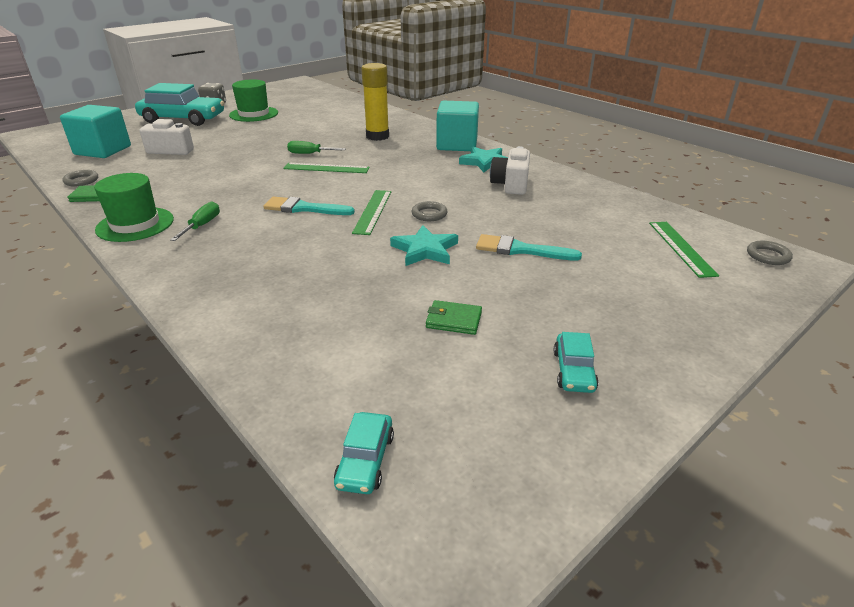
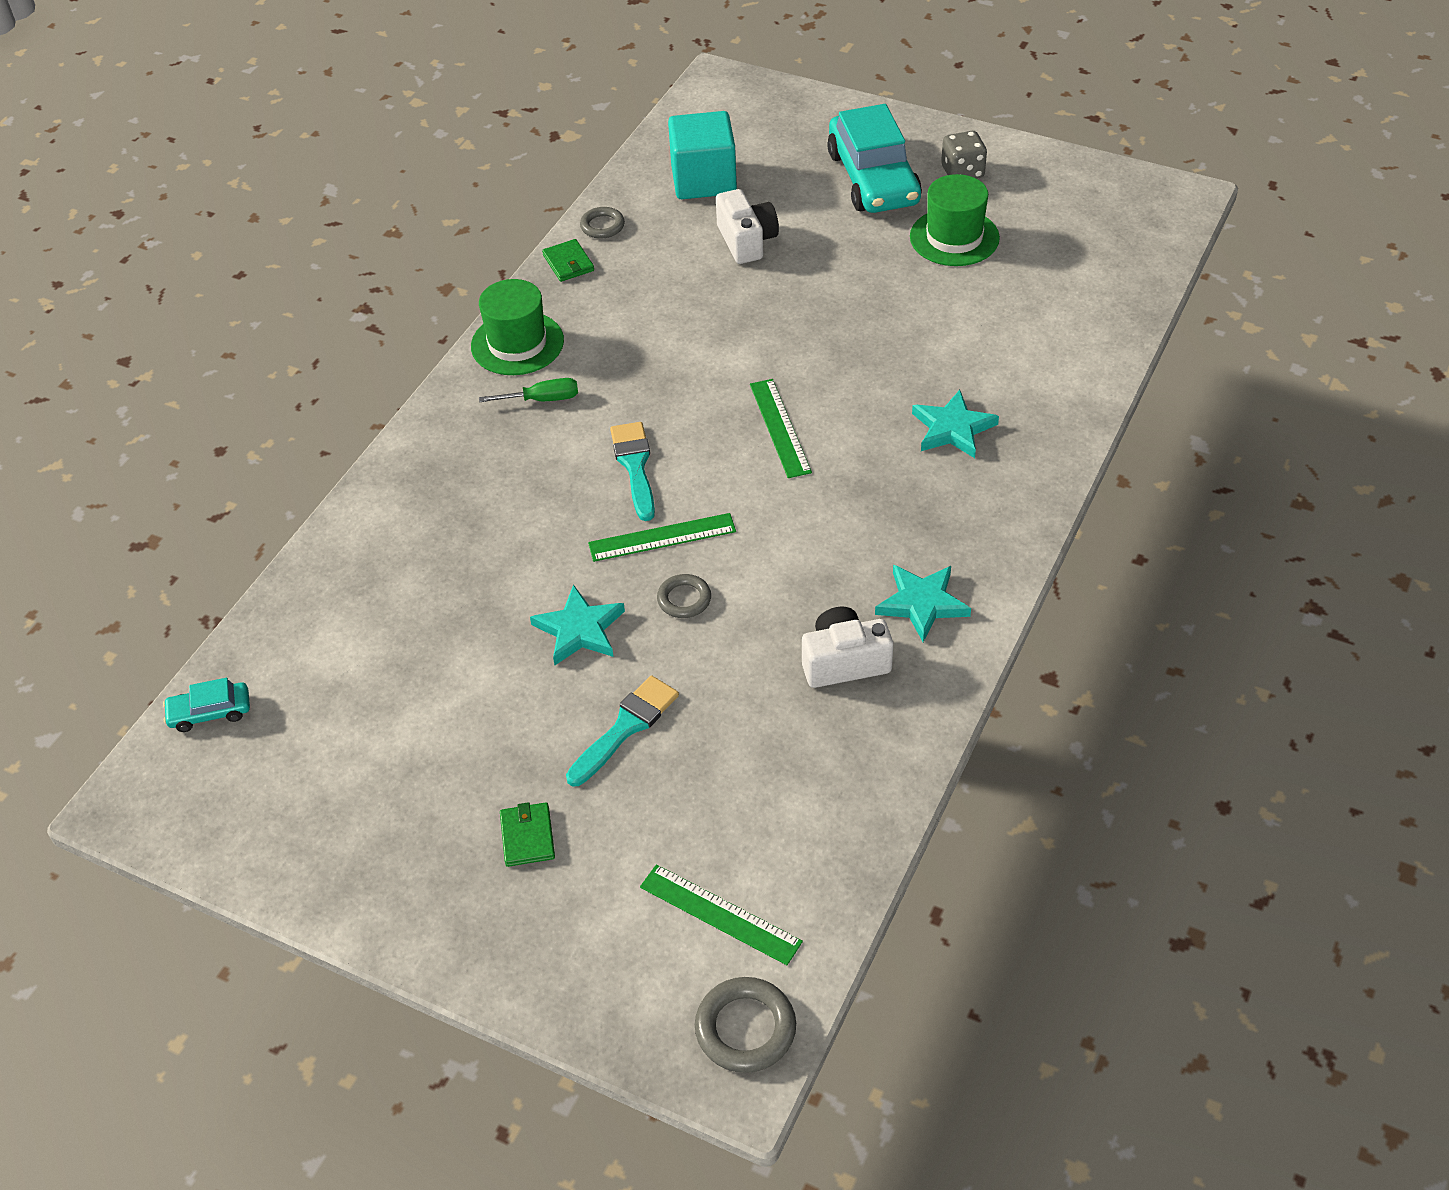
camera: 70 degrees right, 15 degrees up
(310, 154) = (823, 385): green screwdriver -> none
(377, 136) = (953, 429): yellow glue stick -> turquoise star
(453, 320) = (434, 707): green wallet -> green wallet (527, 836)
(457, 145) = (982, 542): turquoise cube -> none
(520, 250) = (626, 727): turquoise brush -> turquoise brush turned 45 degrees clockwise
(573, 371) = (380, 834): turquoise car -> none
(681, 248) = (720, 914): green ruler -> green ruler turned 60 degrees clockwise
(768, 256) = (745, 1028): grey ring -> grey ring, size x1.55

